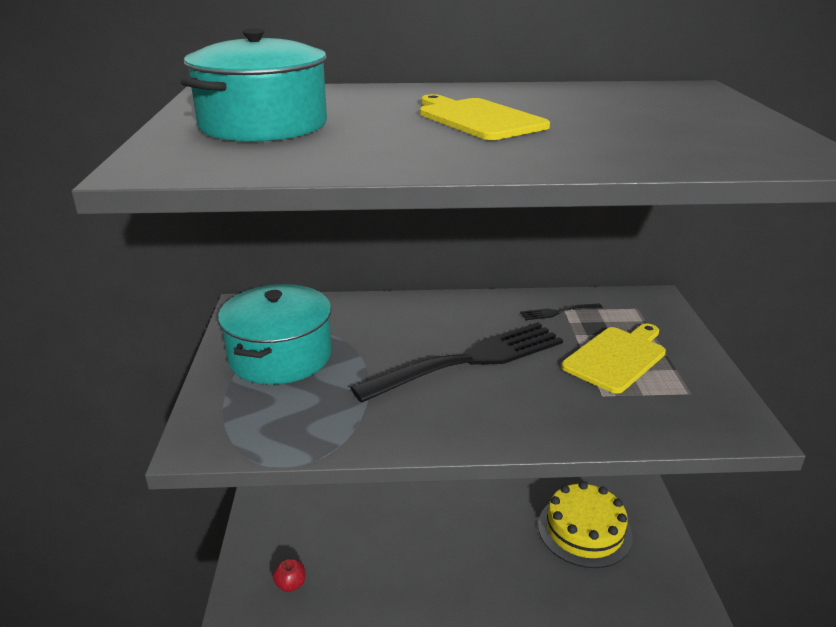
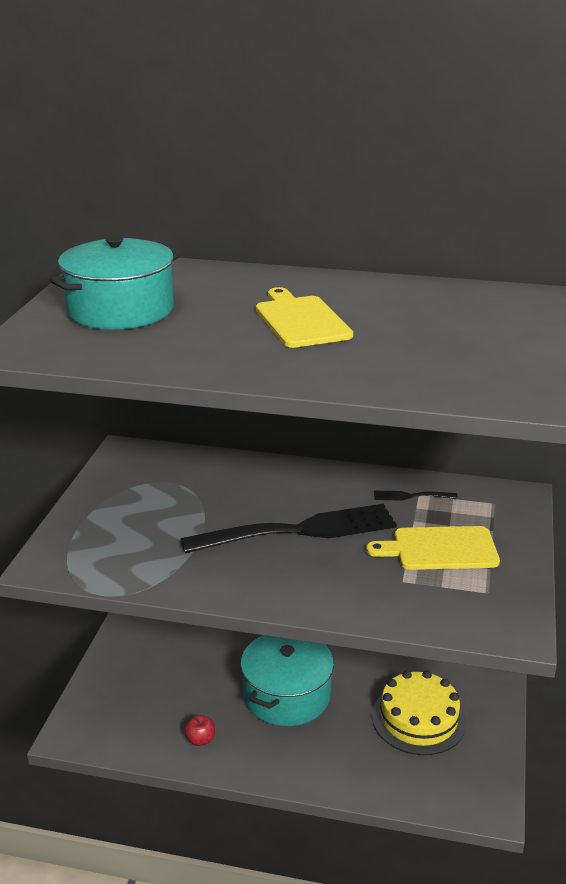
camera: 15 degrees right, 0 degrees up
(280, 356) = (135, 502): turquoise pot -> turquoise pot (287, 695)
(290, 584) = (125, 711): red apple -> red apple (200, 740)
(617, 357) = (440, 549): yellow cutting board -> yellow cutting board turned 150 degrees counterclockwise

